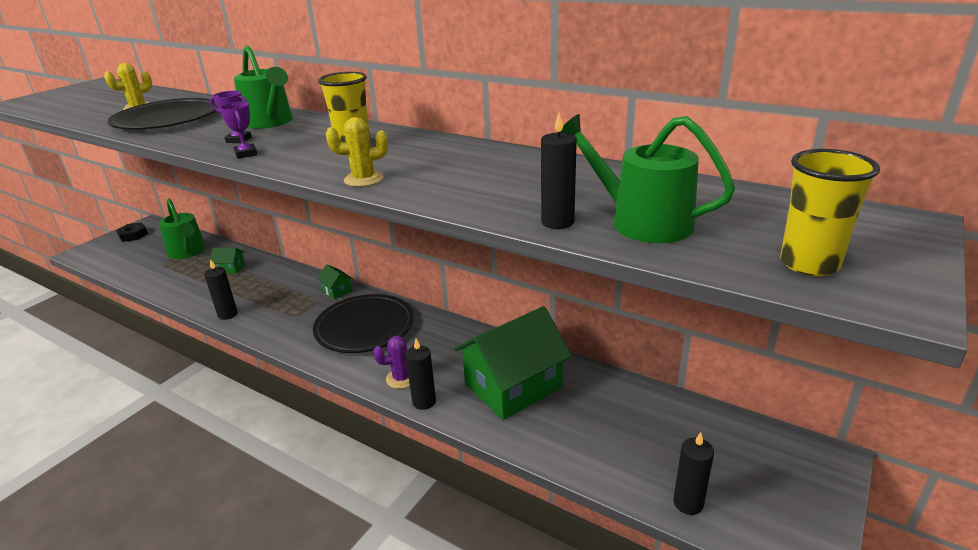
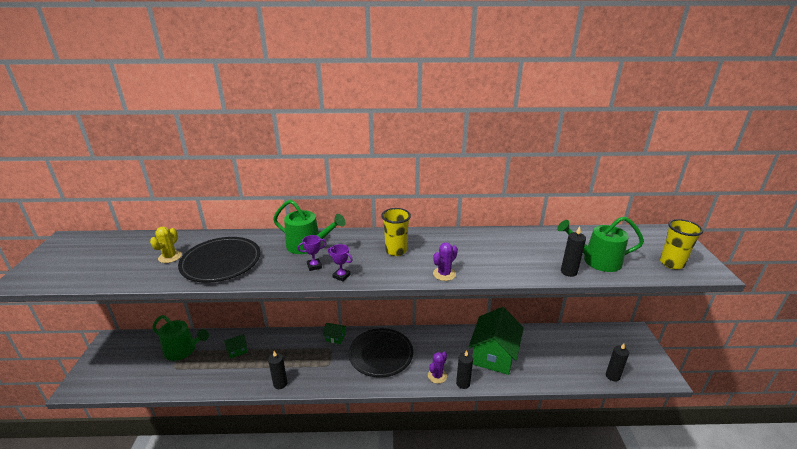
camera: 35 degrees left, 0 degrees up
(133, 235) = (109, 354): black nut -> none
(363, 179) = (444, 274): yellow cactus -> purple cactus

